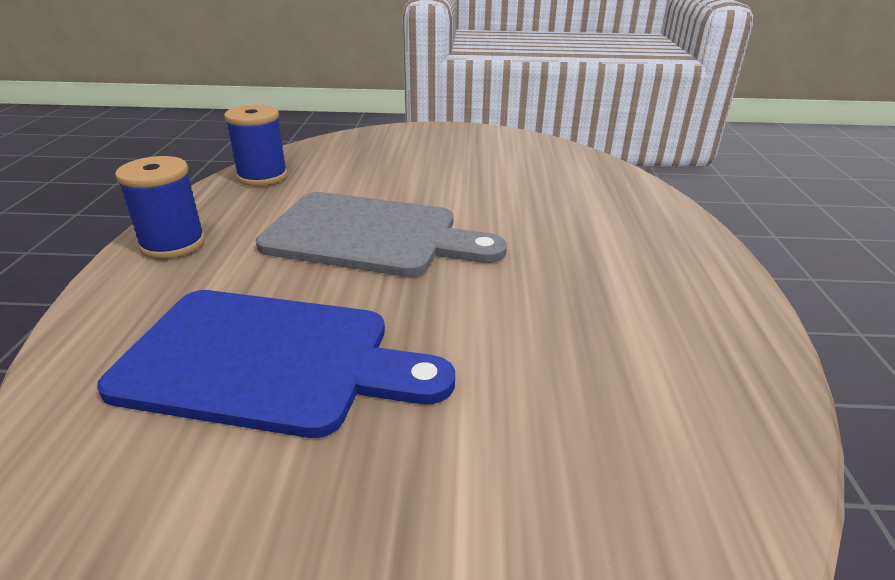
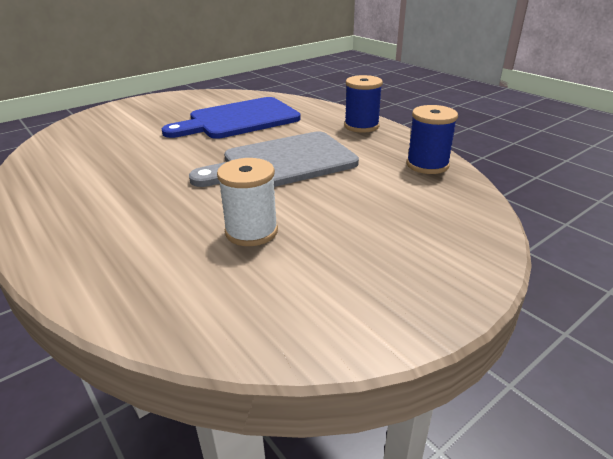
camera: 140 degrees right, 0 degrees up
(501, 189) = (251, 231): none -> white spool

